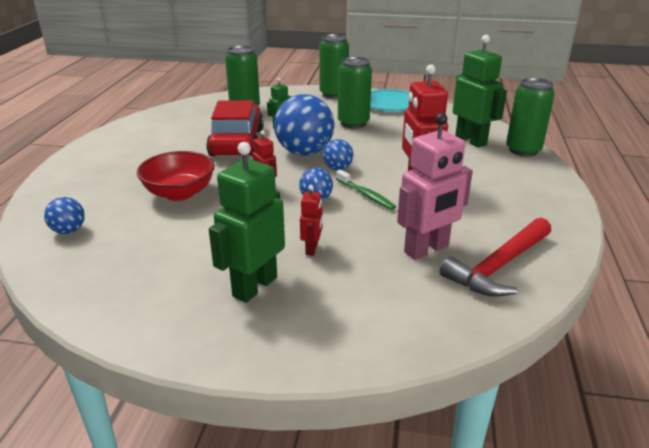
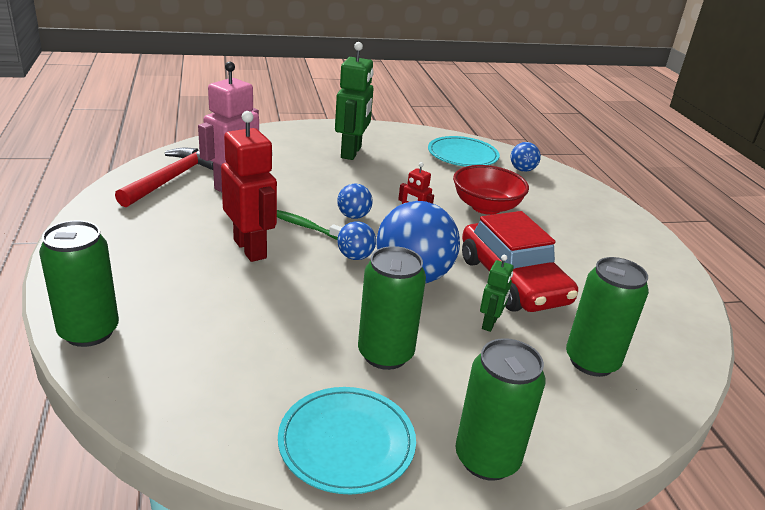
camera: 155 degrees right, 0 degrees up
(107, 263) = (462, 155): none -> turquoise plate
(312, 249) = (328, 176): red robot -> none
(471, 140) = (174, 342): green robot -> none

